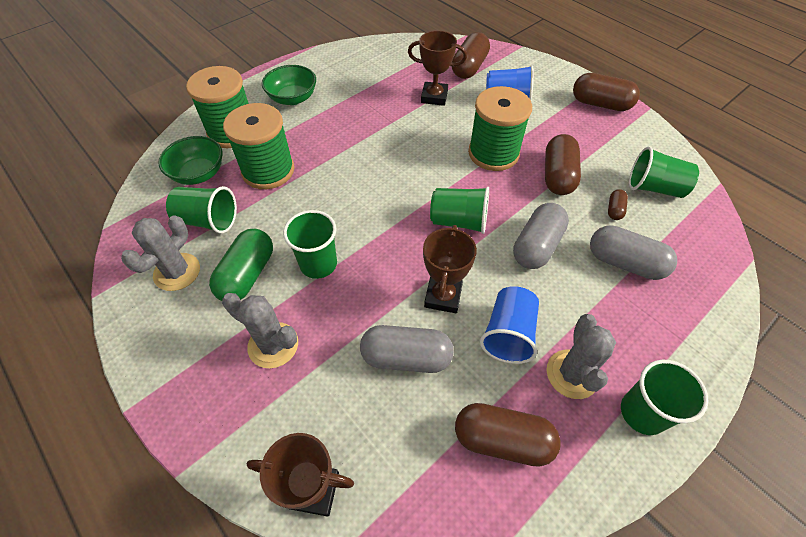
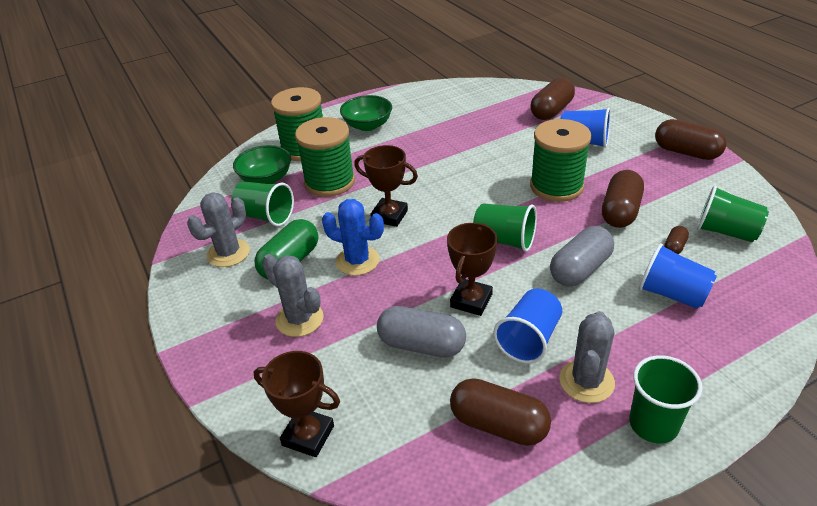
camera: 15 degrees right, 15 degrees down
(318, 264) = (357, 261): green cup -> blue cactus
(434, 97) = (508, 134): brown trophy -> brown trophy (389, 216)
(624, 263) = (672, 294): grey capsule -> blue cup

